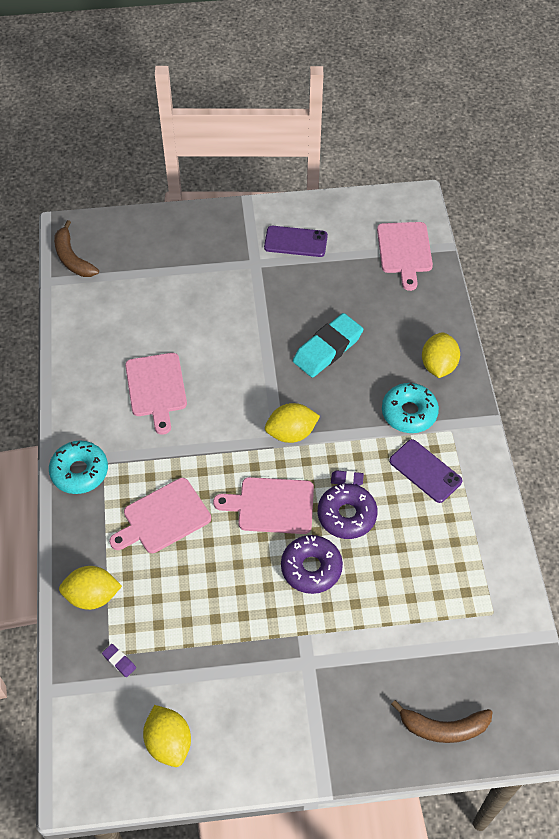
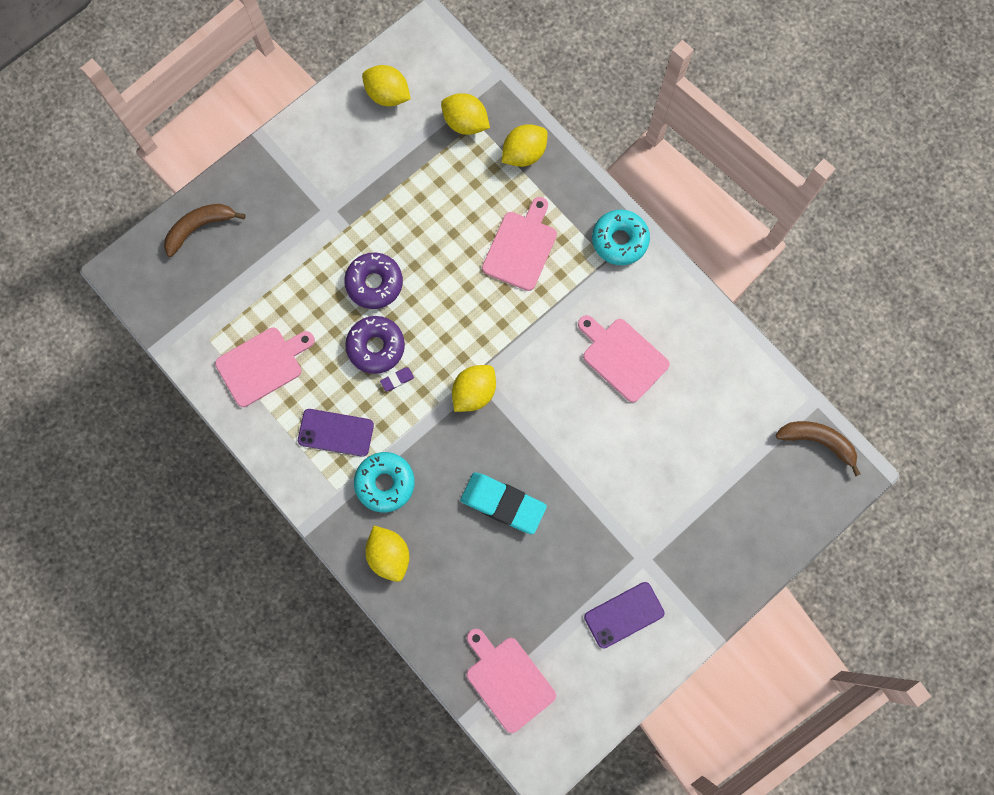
camera: 145 degrees right, 20 degrees up
(119, 661) = (465, 123): purple eraser -> yellow lemon
(271, 506) = (443, 315): pink cutting board -> pink cutting board (262, 365)
(327, 349) = (503, 503): turquoise eraser -> turquoise eraser turned 75 degrees counterclockwise

